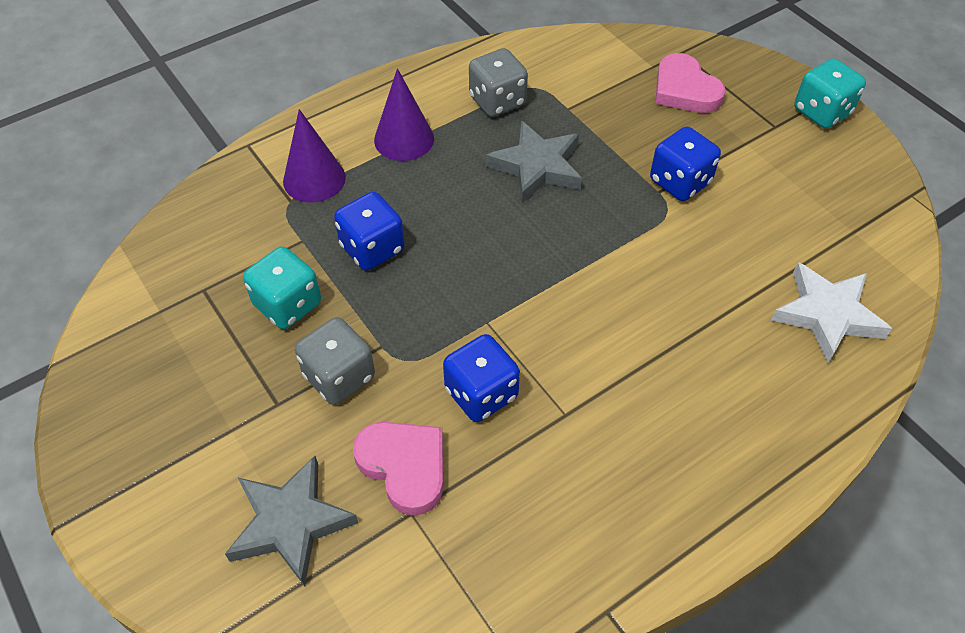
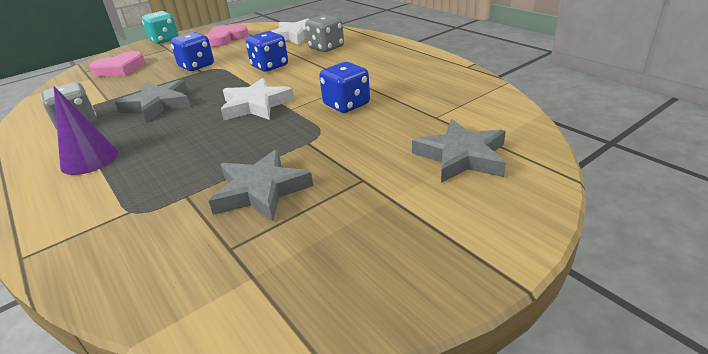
camera: 90 degrees left, 20 degrees down
(288, 304) = (261, 191): turquoise dice -> grey star
(314, 179) = (108, 200): purple cone -> none
(339, 376) = (335, 155): grey dice -> grey dice (326, 48)
(372, 248) = (210, 158): blue dice -> blue dice (270, 66)
(404, 466) = (404, 122): pink heart -> pink heart (226, 39)
(508, 278) = (256, 105): none -> white star

